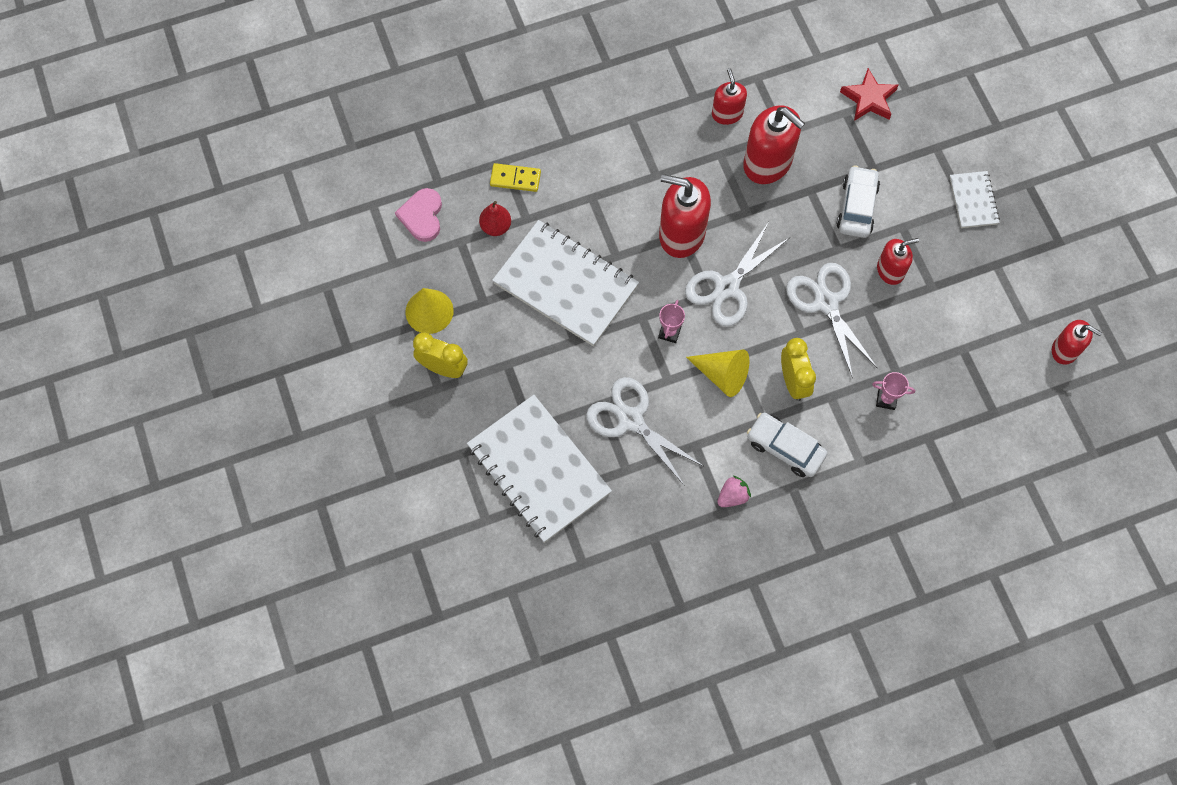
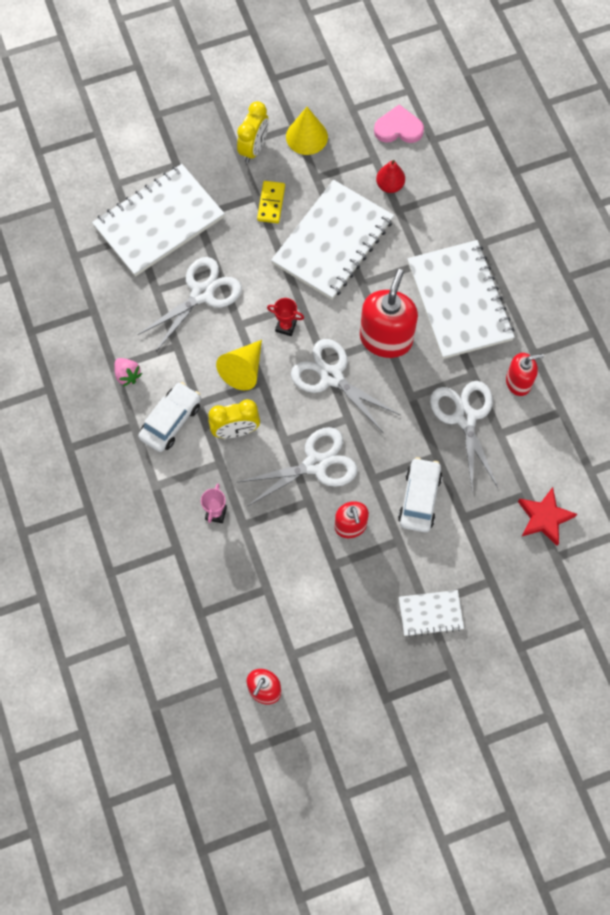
camera: 90 degrees right, 0 degrees up
(515, 179) = (438, 200): yellow domino -> yellow domino (271, 203)
(636, 163) = (459, 301): none -> white notebook
(669, 332) = (286, 326): pink trophy -> red trophy
(767, 163) = (465, 417): red soap dispenser -> white scissors
(857, 207) = (419, 498): white car -> white car turned 90 degrees counterclockwise

